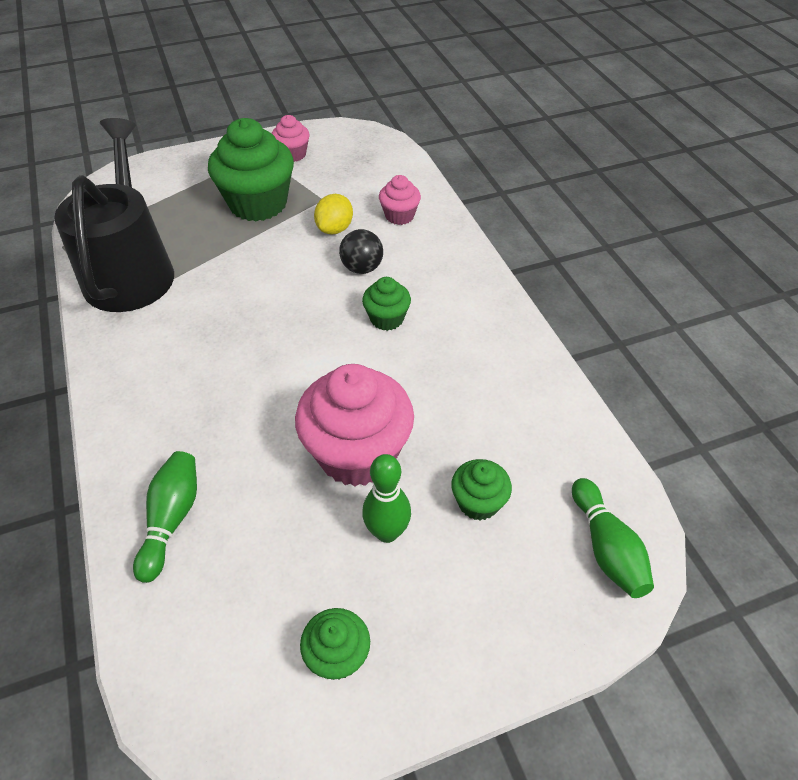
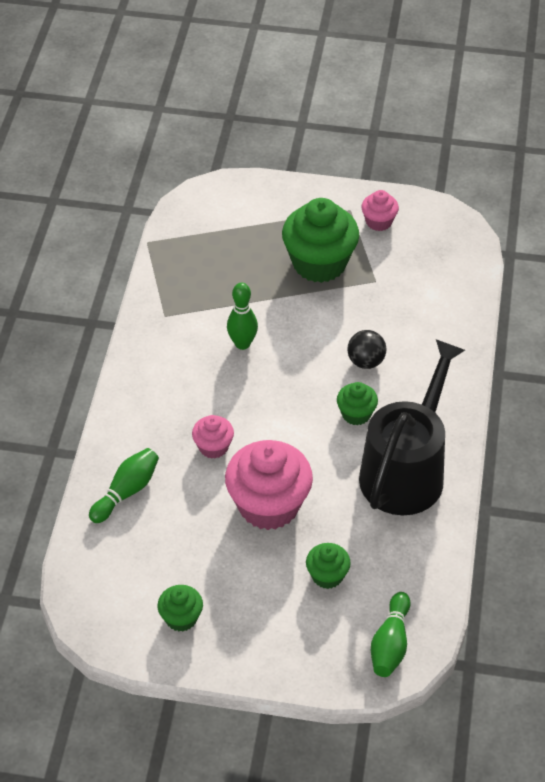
camera: 30 degrees right, 0 degrees up
(130, 271) = (187, 287): black watering can -> black watering can (406, 471)
(335, 229) = (367, 315): yellow lemon -> none
(387, 532) = (255, 564): green bowling pin -> green bowling pin (242, 344)
(399, 216) = (430, 325): pink cupcake -> pink cupcake (213, 447)

